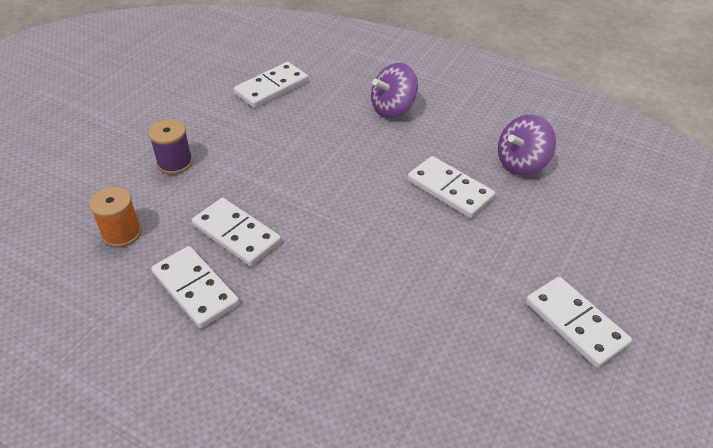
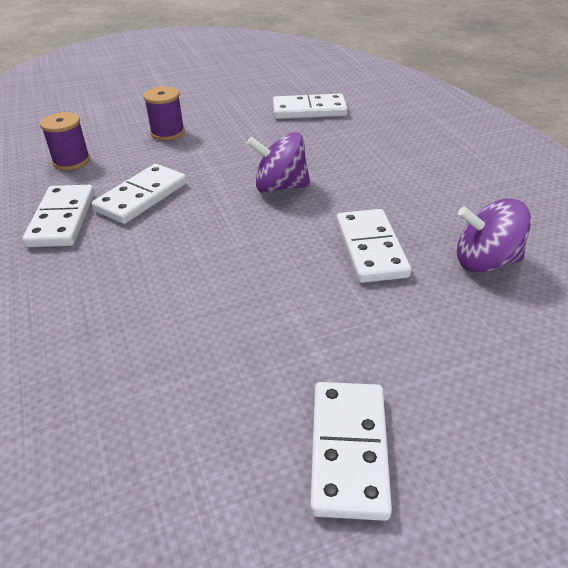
camera: 40 degrees right, 5 degrees down
(122, 233) = (71, 161): orange spool -> purple spool
(237, 234) = (142, 197): white domino -> white domino turned 45 degrees clockwise
(393, 109) = (400, 162): purple spinning top -> purple spinning top (280, 187)

